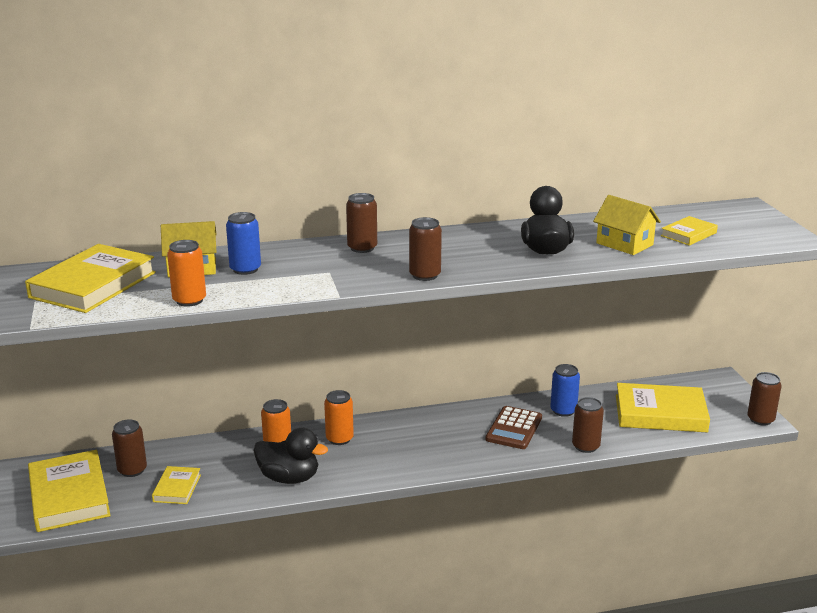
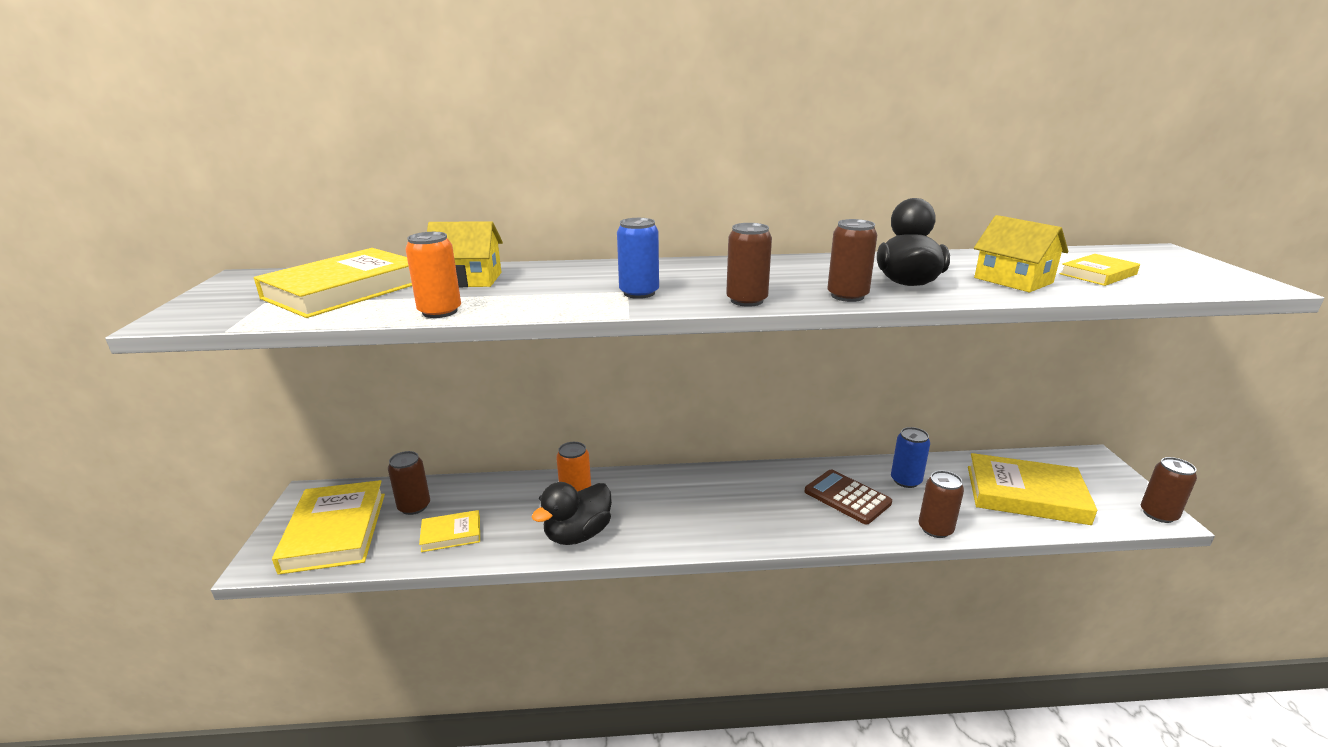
camera: 10 degrees right, 0 degrees up
(177, 488) = (451, 534): yellow book -> yellow book turned 60 degrees clockwise
(245, 269) = (528, 284): blue can -> blue can (639, 293)
(289, 478) = (578, 534): black duck -> black duck turned 105 degrees clockwise
(339, 439) = (646, 491): orange can -> none
(362, 248) = (676, 270): brown can -> brown can (847, 296)
(514, 428) = (847, 497): brown calculator -> brown calculator turned 105 degrees clockwise

